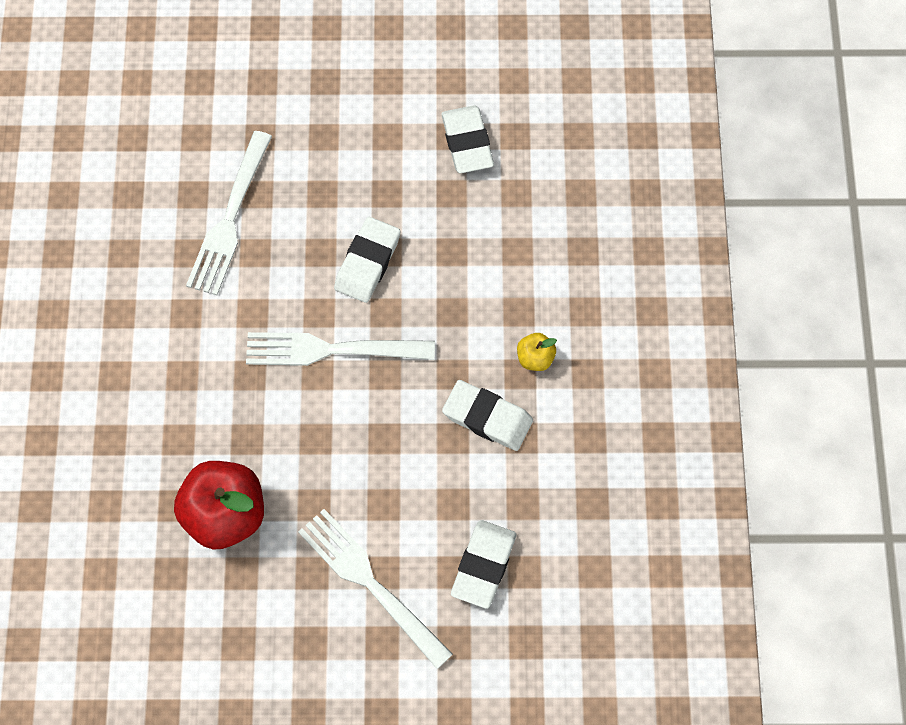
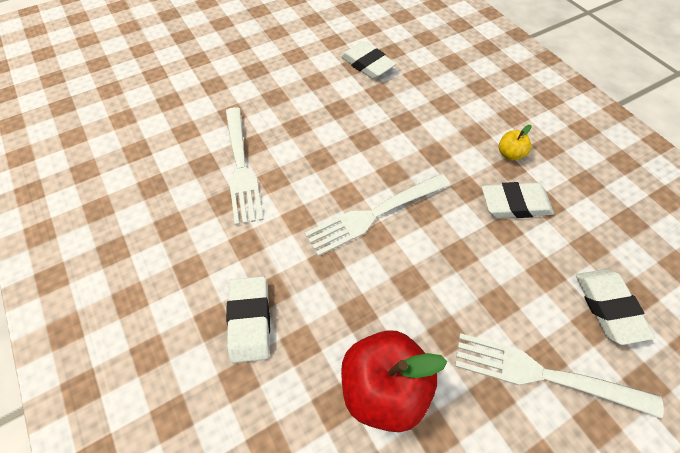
camera: 30 degrees left, 10 degrees down
(367, 263) = (357, 150): white eraser -> white eraser (250, 320)

